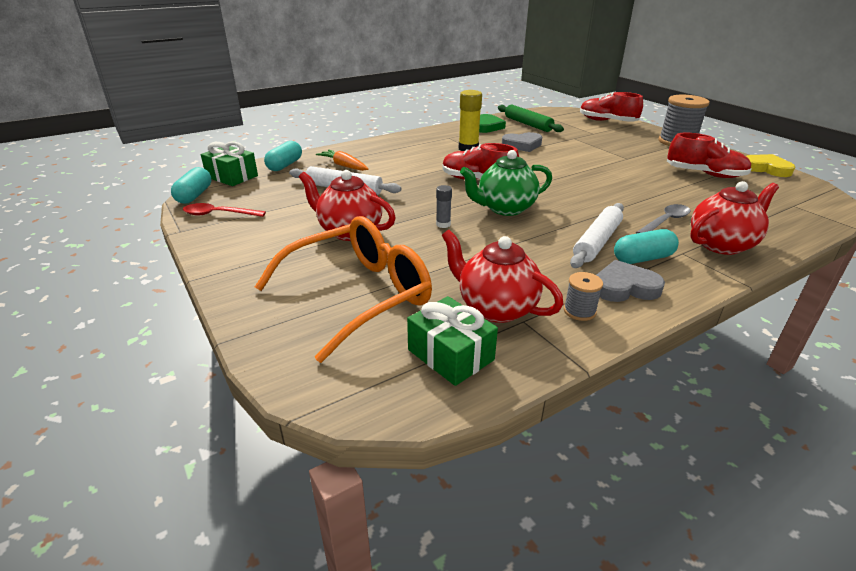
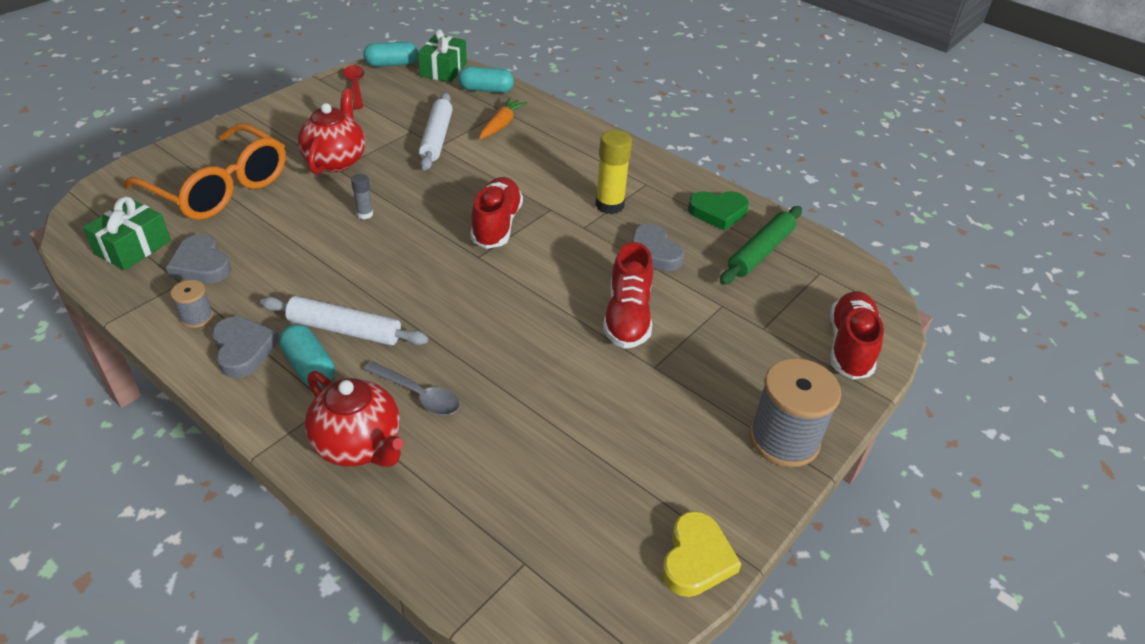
camera: 70 degrees right, 10 degrees up
(496, 308) = (201, 265): red teapot -> grey heart
(505, 208) = (418, 253): green teapot -> none
(704, 174) = (623, 460): red shoe -> red shoe (627, 316)

